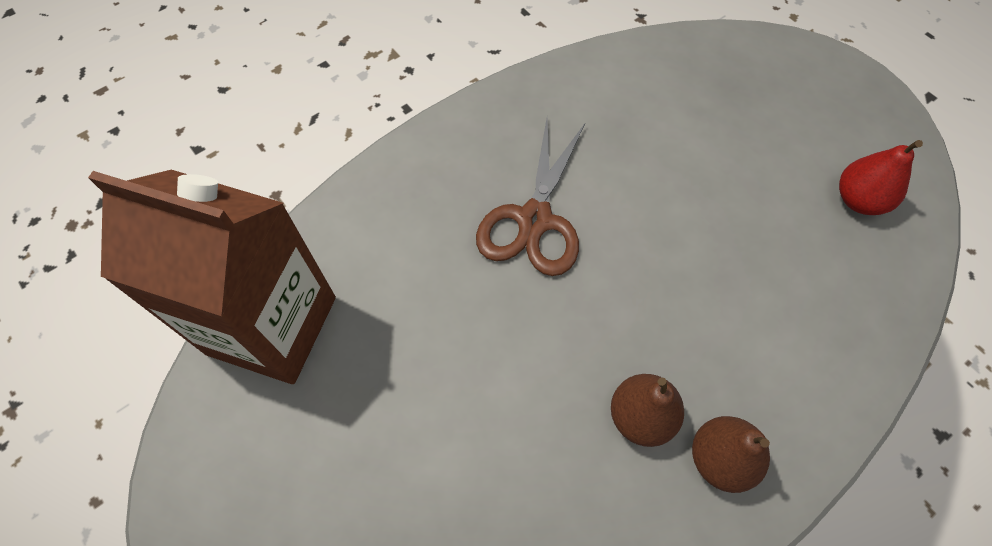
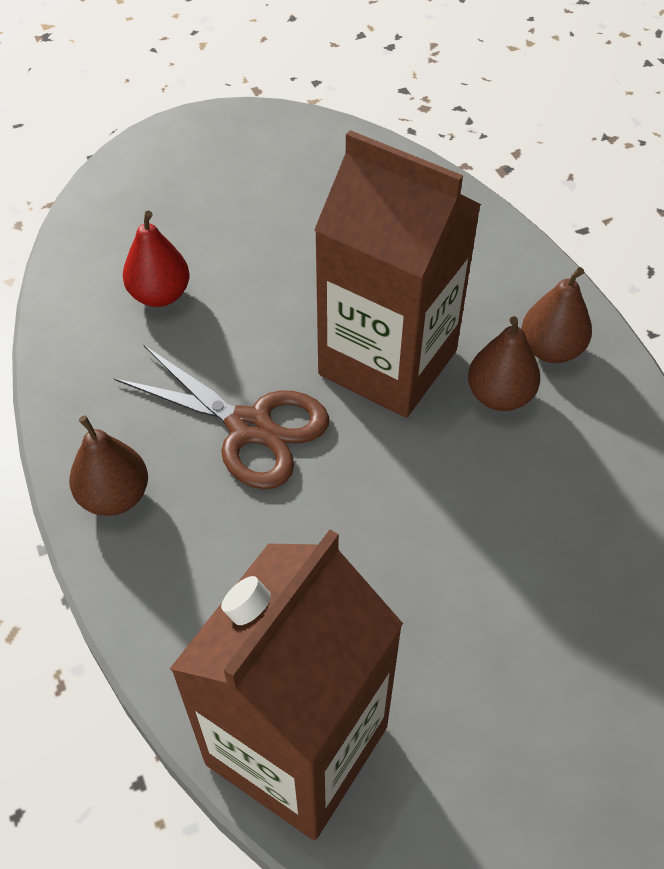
camera: 75 degrees left, 10 degrees down
(444, 151) = (115, 496): none -> brown pear
(642, 308) = (388, 362): none -> brown carton
(858, 200) = (326, 172): red pear -> red pear (160, 295)

